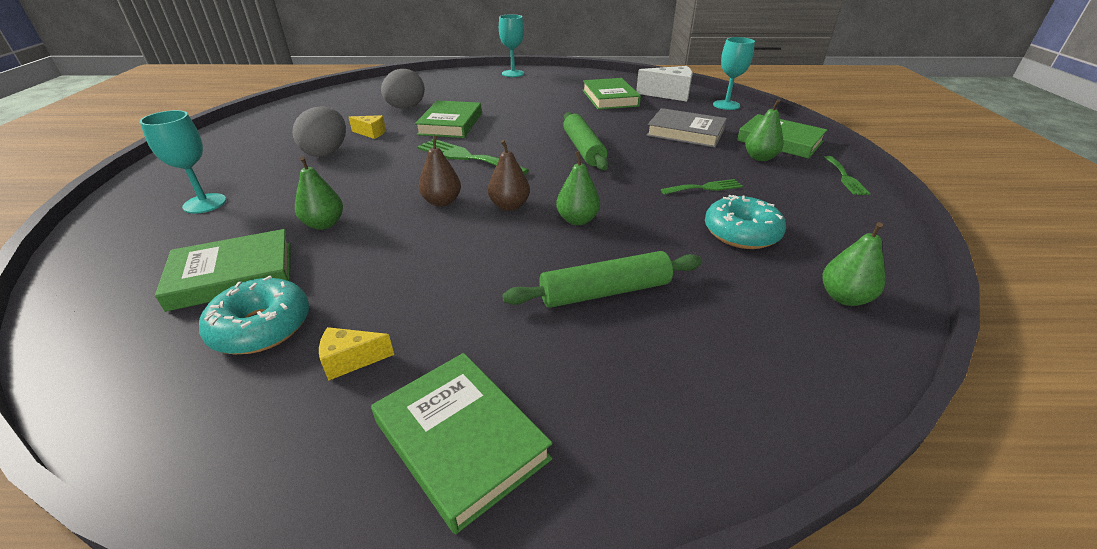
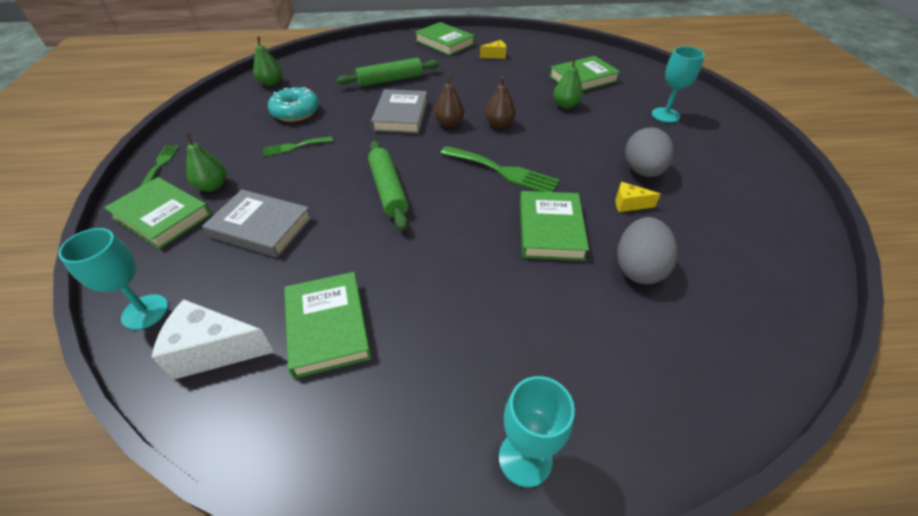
camera: 175 degrees right, 10 degrees up
(261, 327) = (542, 62): turquoise donut -> none
(577, 220) = (401, 115): green pear -> grey book

